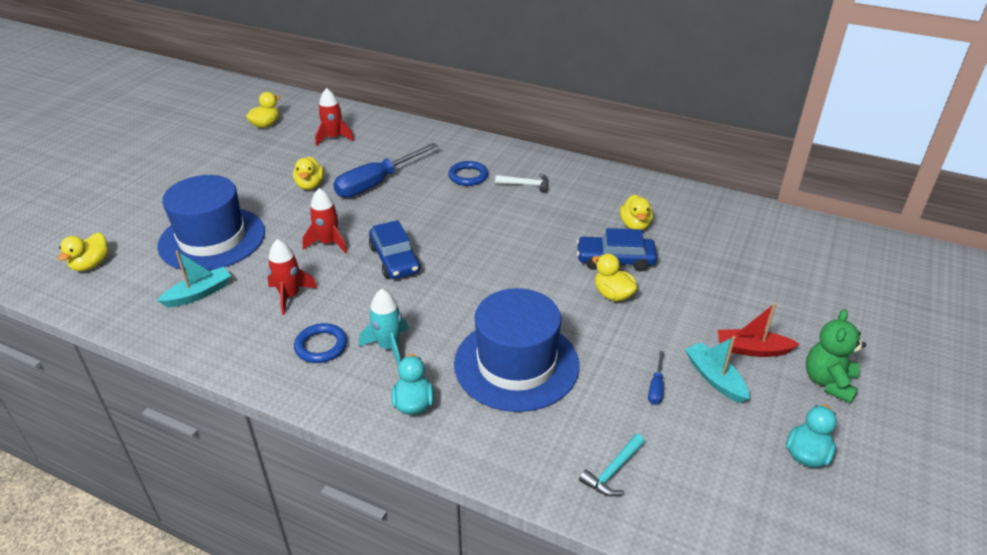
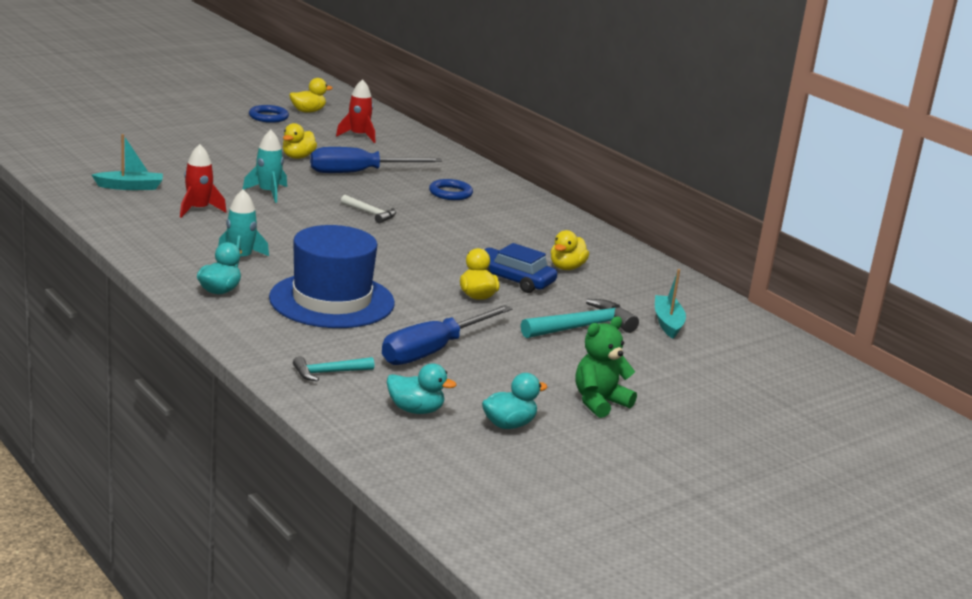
camera: 25 degrees right, 15 degrees down
(91, 265) = (68, 148): yellow duck -> none
(212, 239) = (177, 162): blue hat -> none
(321, 346) = (188, 241): blue ring -> blue ring (268, 117)
(328, 243) = (268, 193): red rocket -> turquoise rocket
(394, 259) = (311, 218): blue car -> none
(526, 185) = (498, 214): white hammer -> white hammer (370, 213)
(656, 387) = (433, 351): blue screwdriver -> blue screwdriver, size x2.37
(714, 378) = (494, 365): turquoise boat -> turquoise boat (667, 323)
(719, 293) = (582, 327): none -> turquoise hammer
(727, 481) = (415, 410): none -> turquoise duck
(752, 349) = (557, 364): red boat -> none

